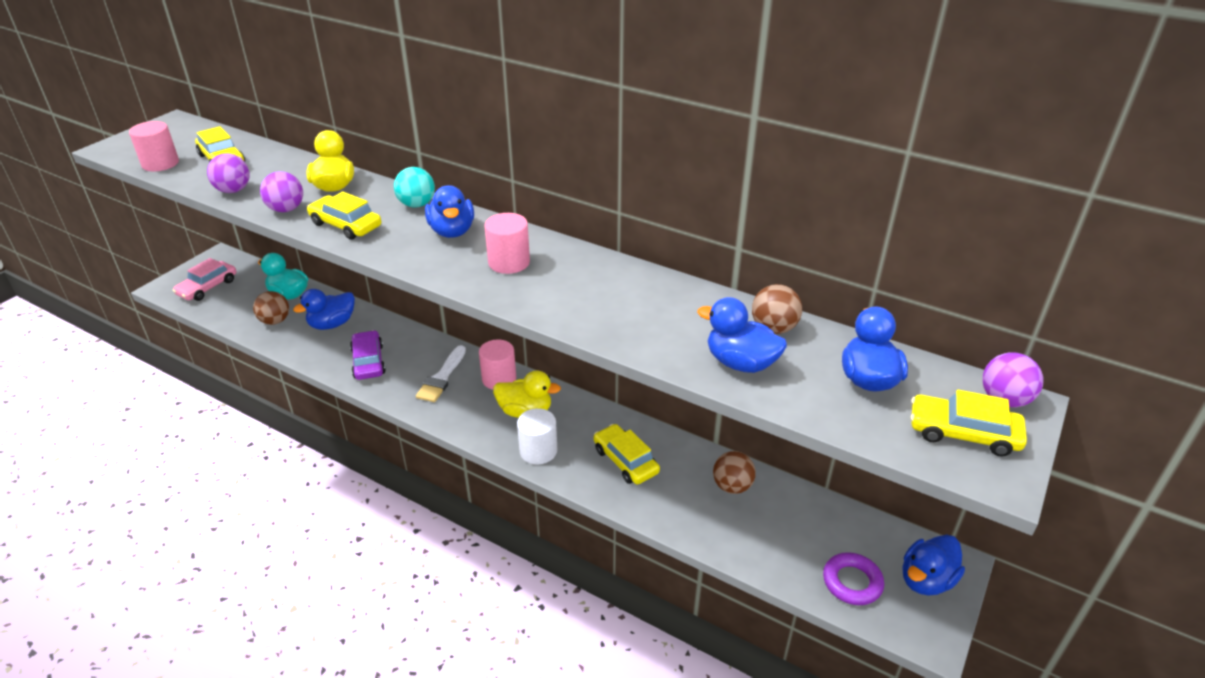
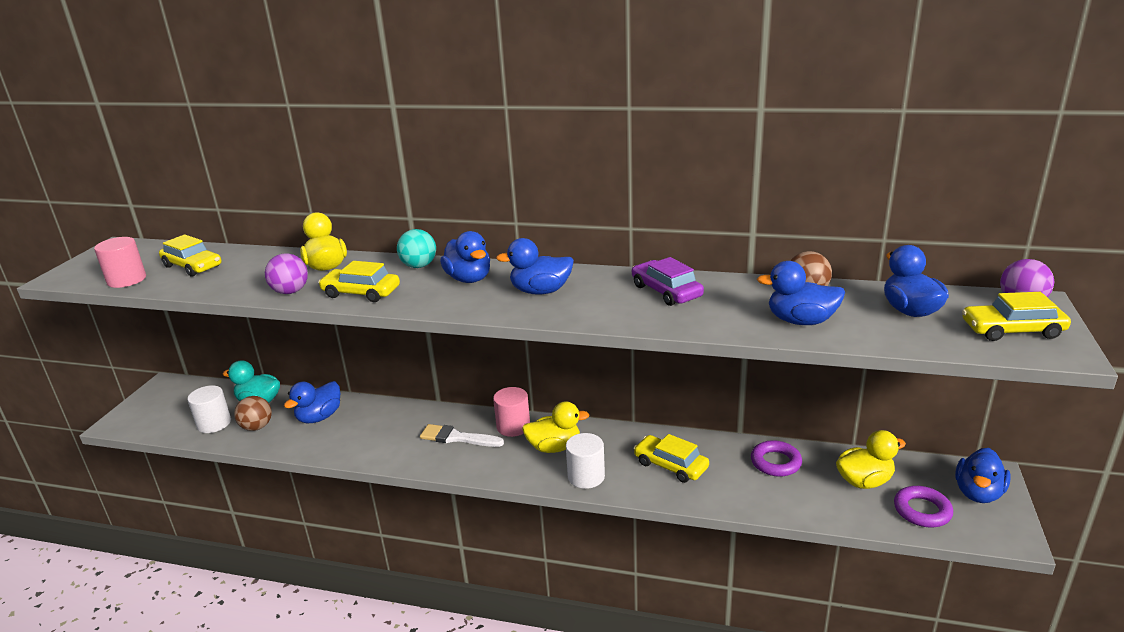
camera: 15 degrees left, 10 degrees down
(207, 287) = (166, 413): pink car -> none
(233, 190) = (223, 287): purple ball -> none
(241, 308) = (214, 423): none -> white cylinder
(368, 362) = (375, 441): purple car -> purple car (666, 291)
(442, 377) = (457, 438): white brush -> white brush turned 105 degrees clockwise
(509, 262) = (540, 291): pink cylinder -> blue duck
(732, 486) = (775, 462): brown ball -> purple ring
(811, 532) = (864, 481): none -> yellow duck

